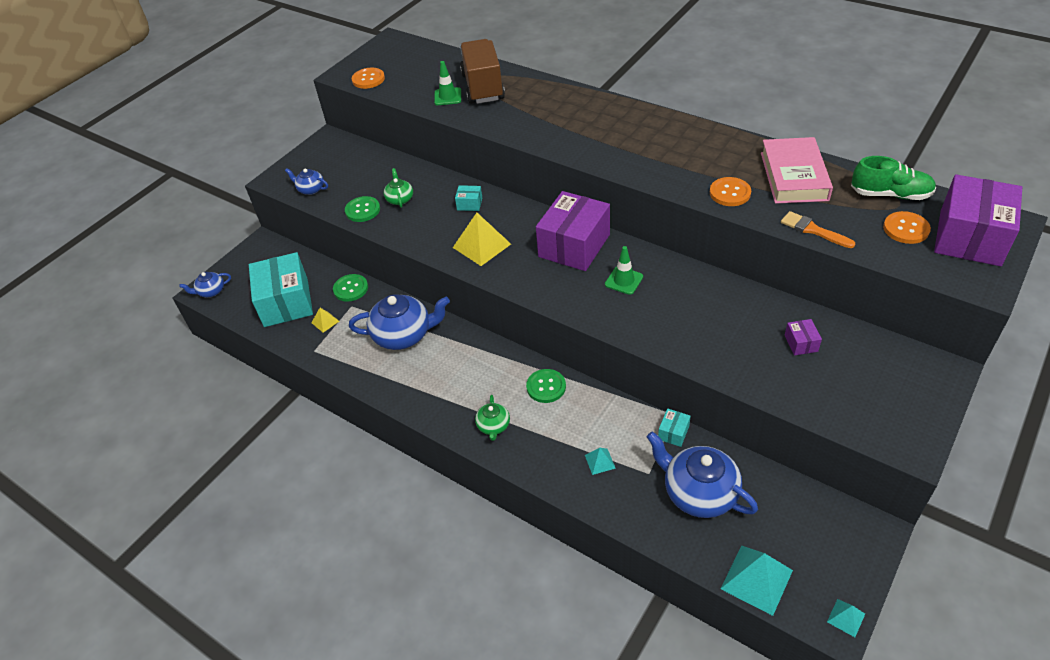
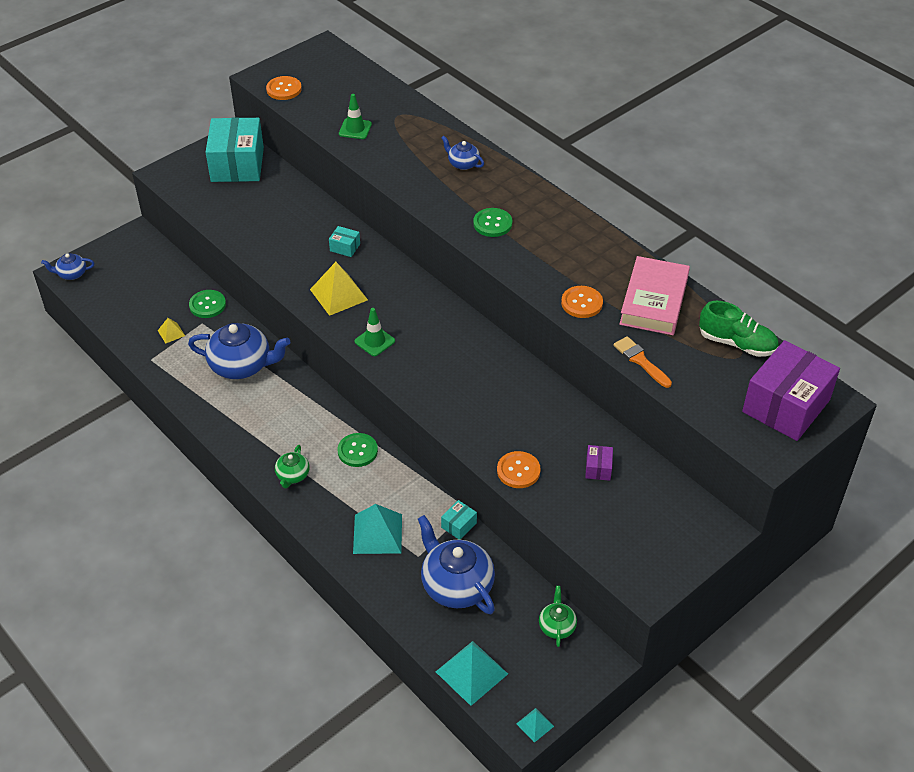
camera: 10 degrees right, 0 degrees up
(286, 302) = (140, 303): turquoise box -> turquoise box (237, 164)
(310, 189) = (195, 192): blue teapot -> blue teapot (463, 163)
(362, 210) = (237, 228): green button -> green button (492, 224)
(400, 199) = (278, 225): green teapot -> green teapot (557, 626)
(482, 87) = (394, 126): brown truck -> none
(574, 245) = (428, 317): purple box -> none
(600, 461) = (377, 533): turquoise pyramid -> turquoise pyramid, size x1.98
(624, 280) = (460, 365): green traffic cone -> green traffic cone (374, 341)
(906, 229) = (730, 382): orange button -> orange button (518, 471)

